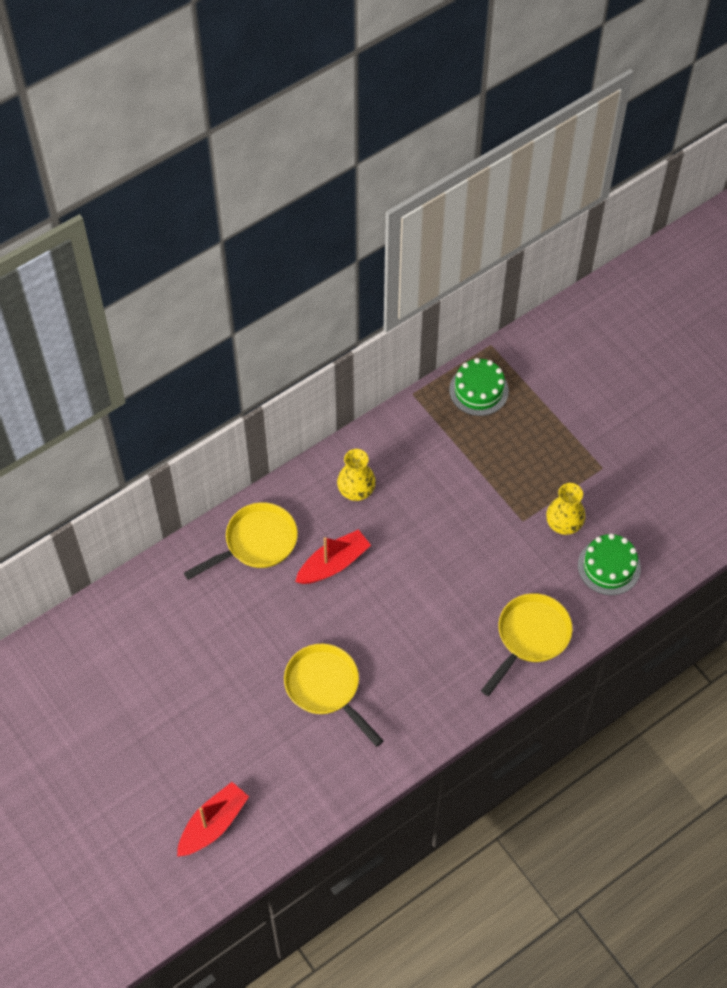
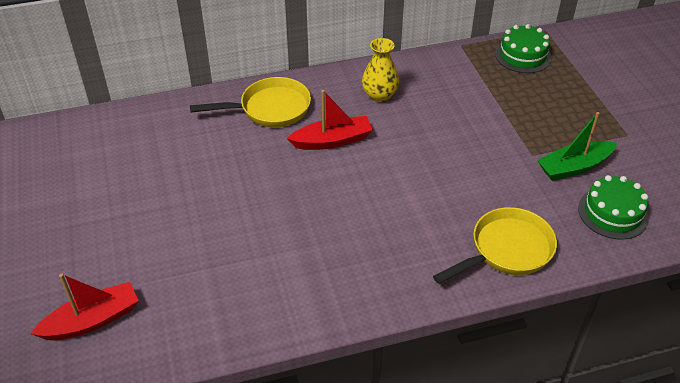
camera: 20 degrees right, 15 degrees down
(326, 688) = (274, 235): yellow pan -> none
(563, 524) = (574, 167): yellow vase -> green boat

